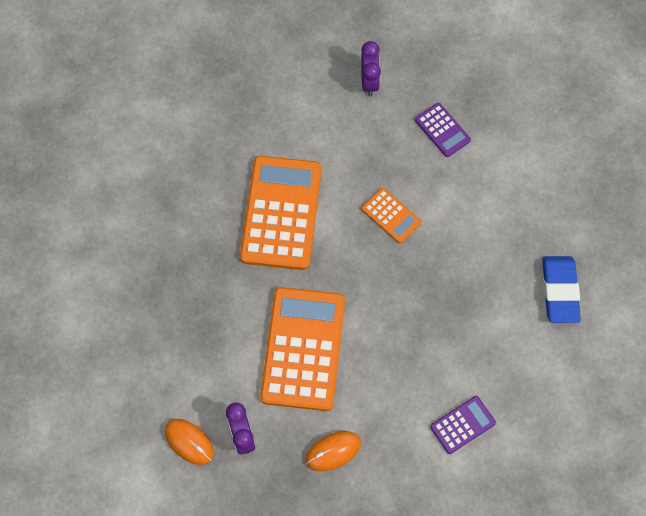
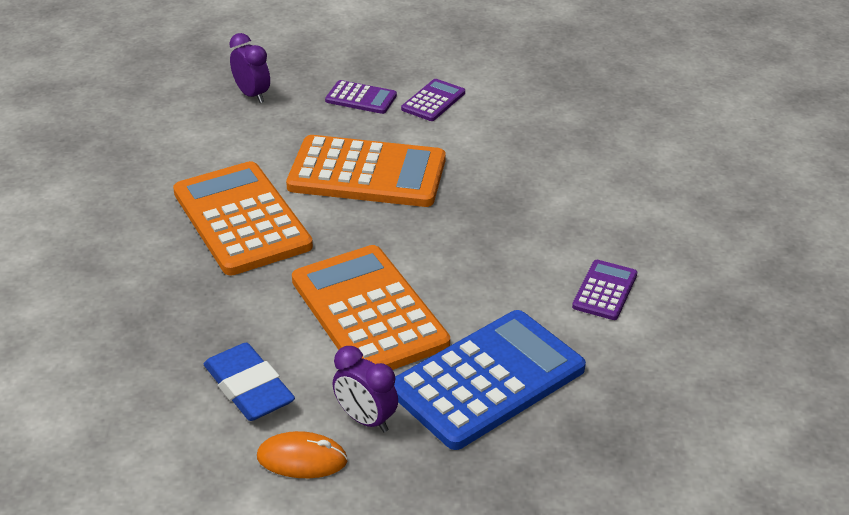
camera: 35 degrees left, 30 degrees down
(333, 451) = (487, 380): orange mouse -> blue calculator
(391, 216) = (367, 173): orange calculator -> orange calculator, size x2.12
(491, 163) = (433, 101): none -> purple calculator
(559, 291) = (591, 155): blue eraser -> blue eraser (249, 388)

